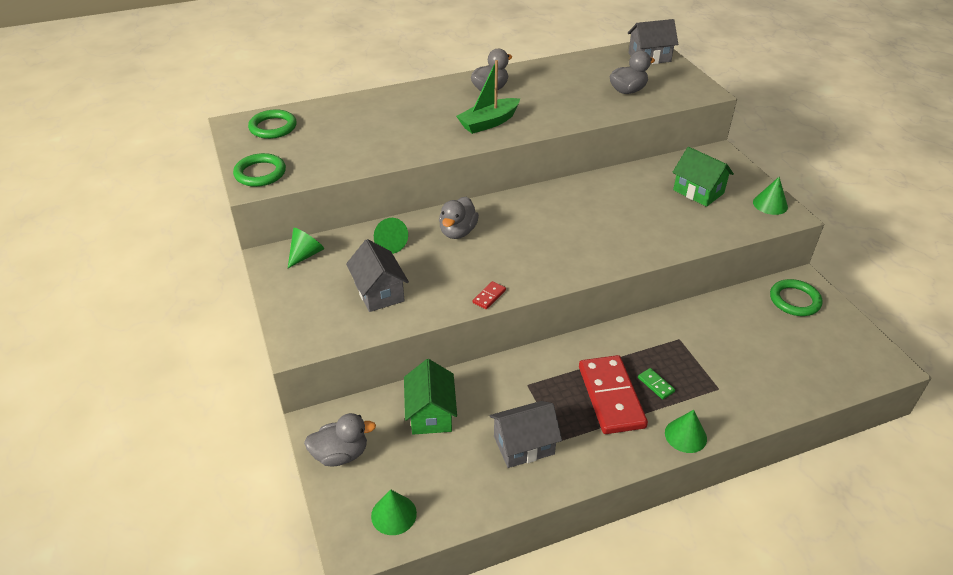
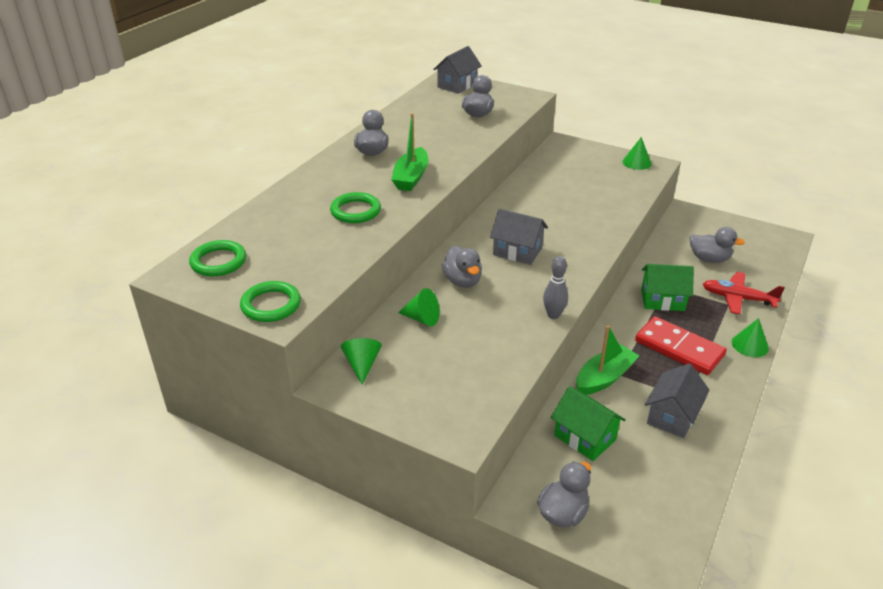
camera: 40 degrees left, 5 degrees down
(379, 292) = (468, 359): grey house -> grey house (517, 251)
(393, 514) = (658, 526): green cone -> none
(489, 296) = (553, 315): red domino -> grey bowling pin
(510, 380) = (604, 378): none -> green boat
(655, 385) = (693, 324): green domino -> none
(698, 191) = (584, 174): green house -> green house (662, 300)
(737, 389) = (737, 298): none -> red plane
(761, 338) = (709, 259): none -> grey duck
(794, 300) = (696, 225): green ring -> green ring (355, 211)

